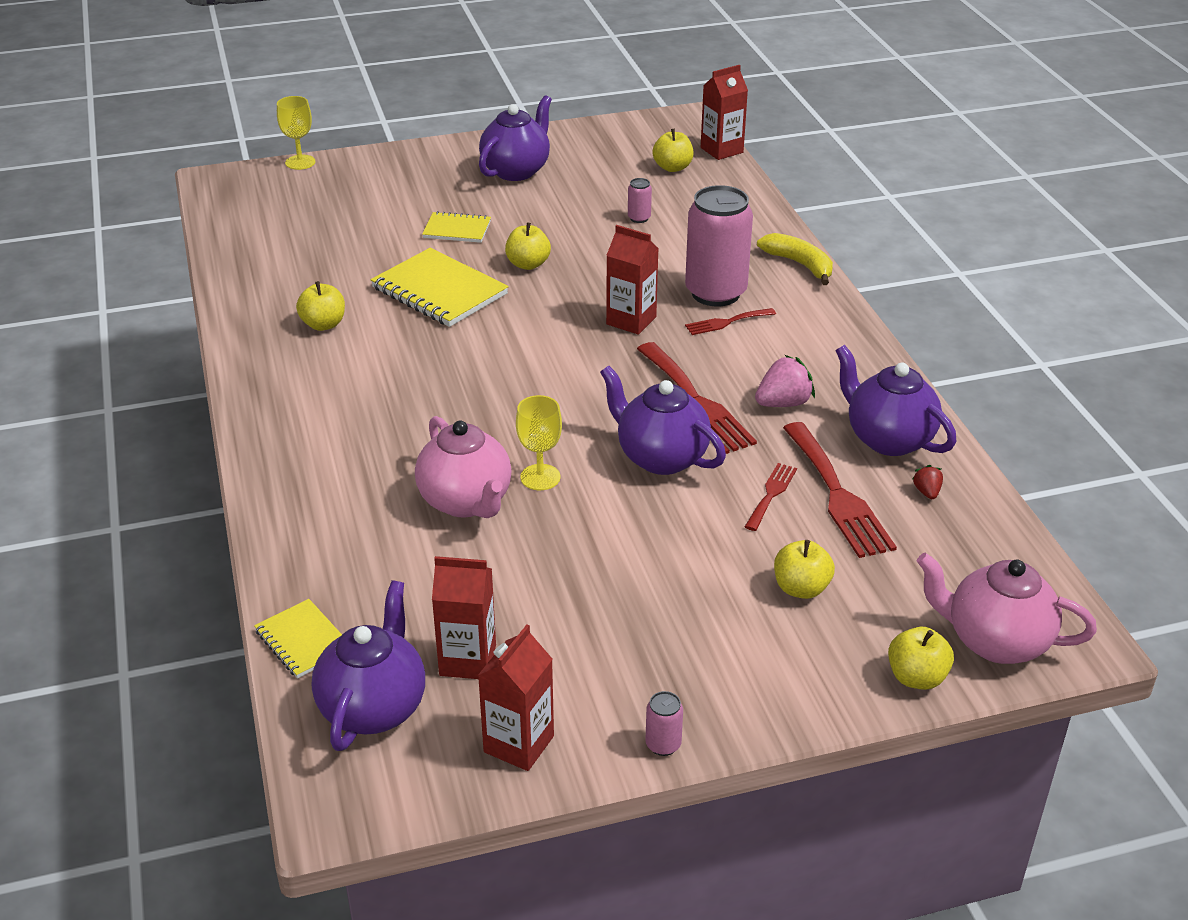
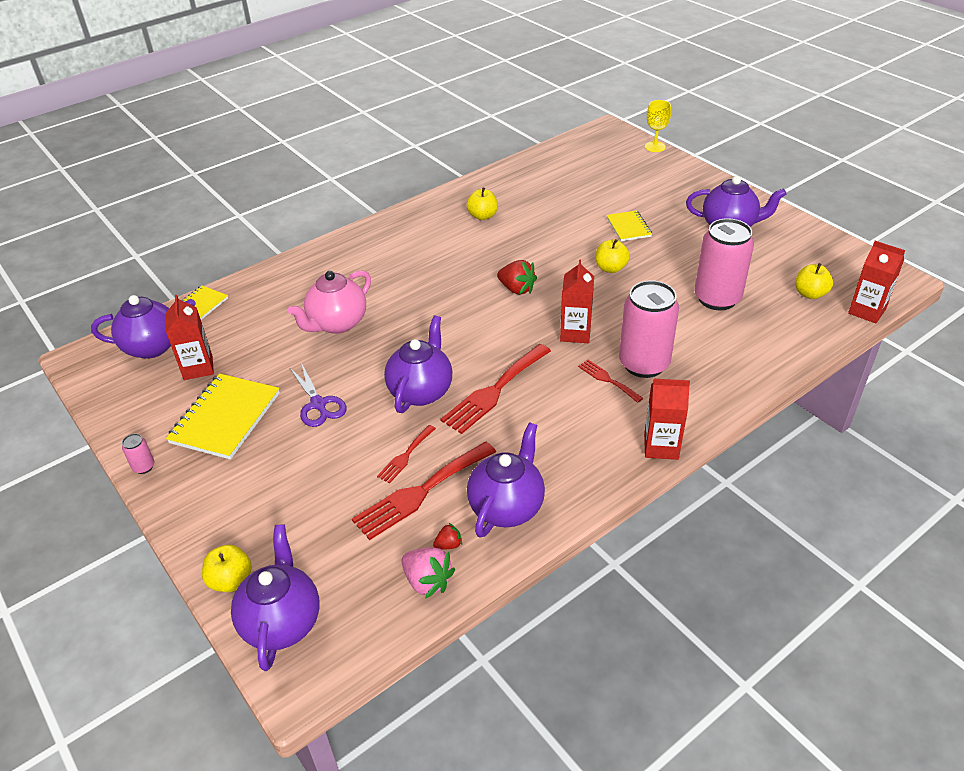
camera: 70 degrees right, 5 degrees up
(439, 291) = (550, 244): yellow notebook -> yellow notebook (225, 418)
(513, 339) = (517, 289): none -> red strawberry
(519, 744) = (135, 407): red carton -> red carton (661, 446)
(540, 477) = (374, 345): yellow goblet -> none
(631, 549) = (318, 404): none -> purple scissors
(639, 218) = (717, 298): pink can -> pink can, size x2.47
(771, 494) = (405, 456): red fork -> red fork turned 120 degrees clockwise
(783, 403) = (520, 436): pink strawberry -> pink strawberry (427, 581)
(800, 264) = (724, 399): yellow banana -> none
(801, 588) = (307, 496): yellow apple -> none
(995, 641) = (282, 622): pink teapot -> purple teapot

